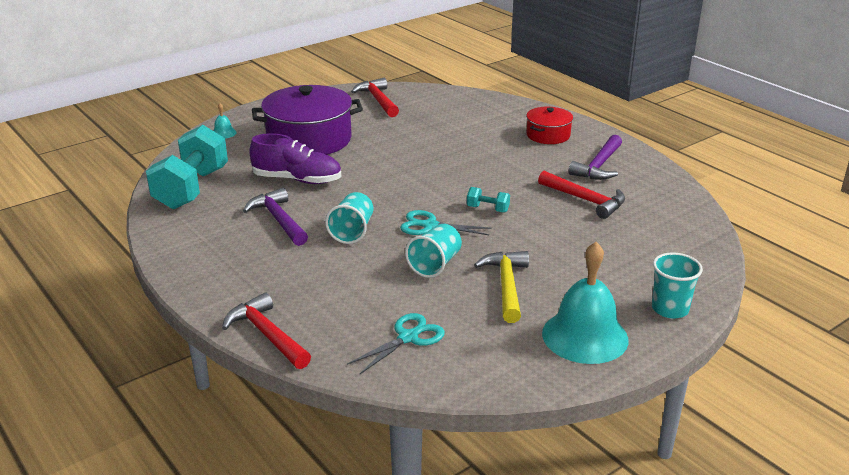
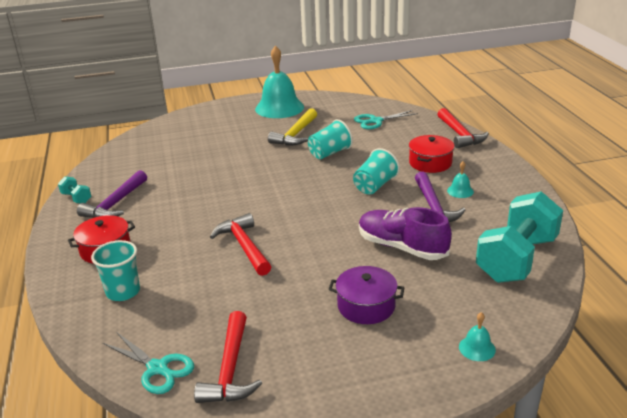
camera: 155 degrees left, 0 degrees up
(252, 243) = (460, 191): none -> turquoise bell
(297, 275) = (430, 163): none -> red pot
(309, 139) = (366, 306): purple pot -> purple pot, size x0.53
(429, 226) = (311, 179): turquoise scissors -> turquoise scissors (158, 368)
(487, 209) = (254, 184): turquoise dumbbell -> turquoise dumbbell (76, 198)
(585, 200) = (172, 176): red hammer -> red hammer (244, 246)
(598, 166) = (115, 204): purple hammer -> purple hammer turned 150 degrees clockwise
(670, 309) = (219, 111): turquoise cup -> turquoise cup (123, 292)

